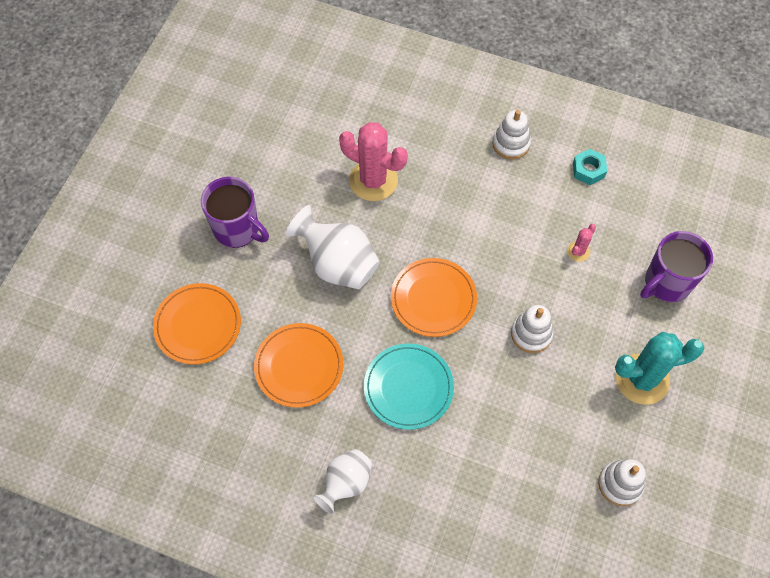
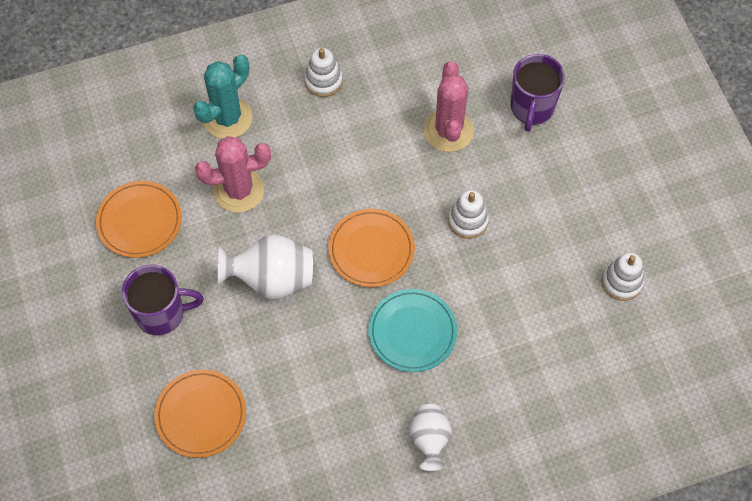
camera: 40 degrees left, 0 degrees up
(299, 366) = (313, 382): orange plate -> orange plate (139, 221)
(578, 251) = (448, 131): pink cactus -> pink cactus, size x2.20
(588, 170) = (402, 60): turquoise nut -> none
(642, 379) = (574, 194): turquoise cactus -> turquoise cactus (227, 118)

